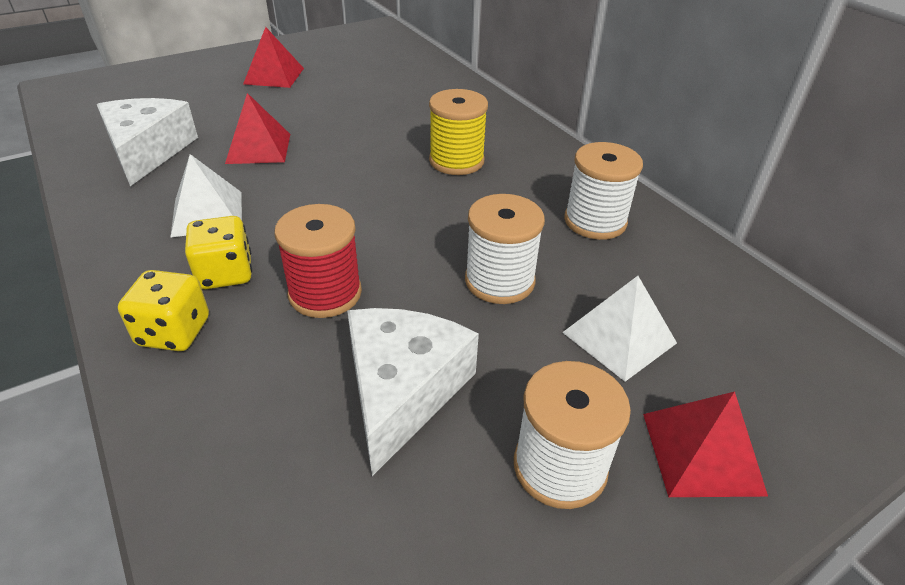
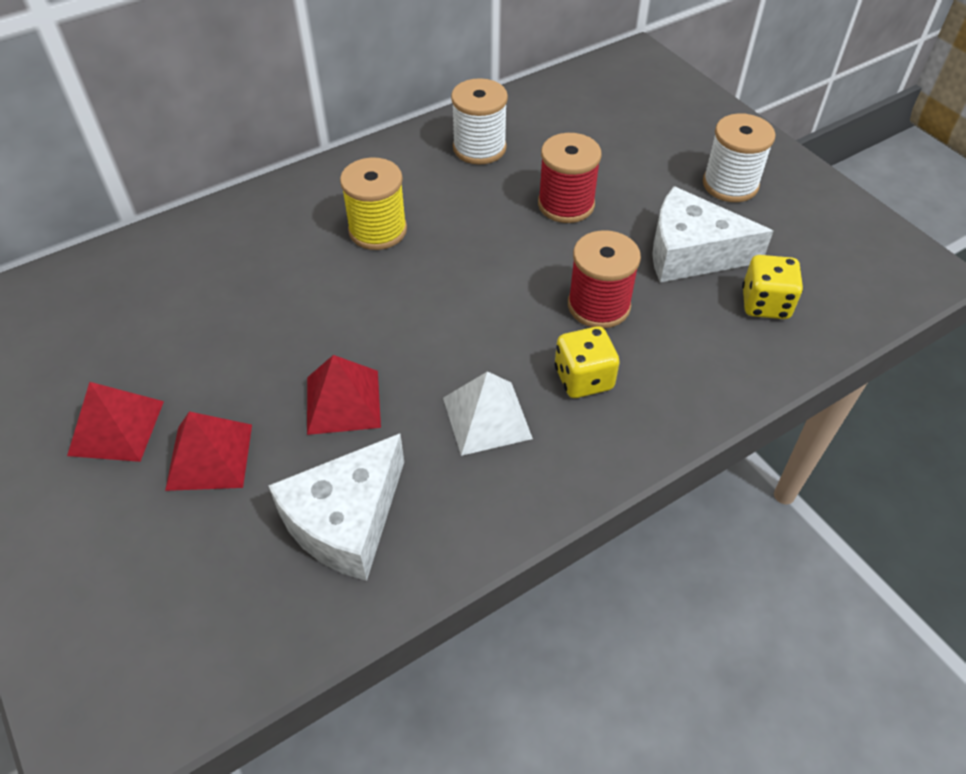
camera: 90 degrees left, 10 degrees up
(148, 151) = (346, 520): white cheese -> white cheese turned 45 degrees counterclockwise
(174, 332) = (665, 396): yellow dice -> yellow dice (765, 304)
(499, 281) = (566, 204): white spool -> red spool
(619, 337) = (617, 150): white pyramid -> none
(702, 453) = (704, 130): red pyramid -> red pyramid (210, 456)

